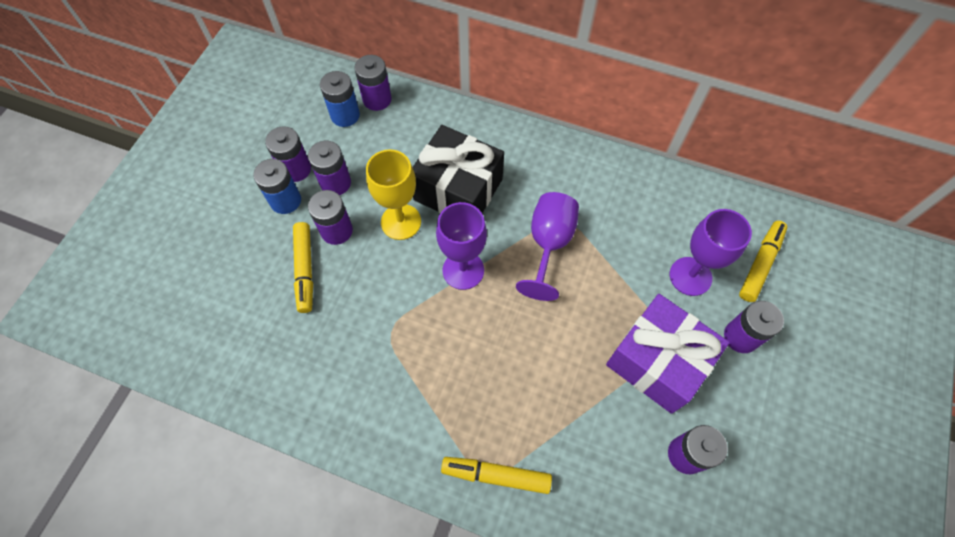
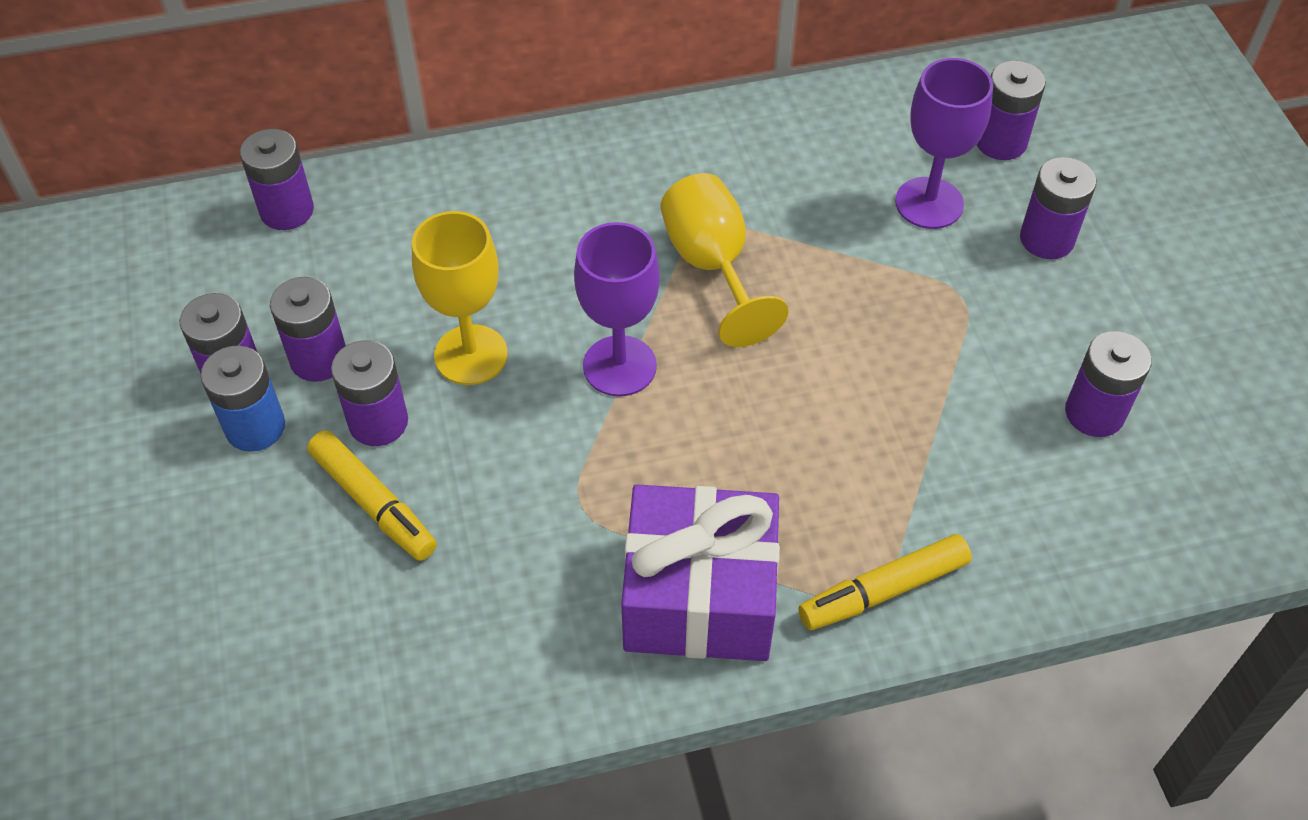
camera: 35 degrees left, 10 degrees down
(345, 115) = (252, 258): blue battery -> none
(458, 189) = (522, 266): black gift -> none
(549, 244) = (712, 265): purple goblet -> yellow goblet
(657, 361) = (972, 327): purple gift -> purple gift (699, 596)
(760, 264) = (1000, 142): yellow marker -> purple battery

